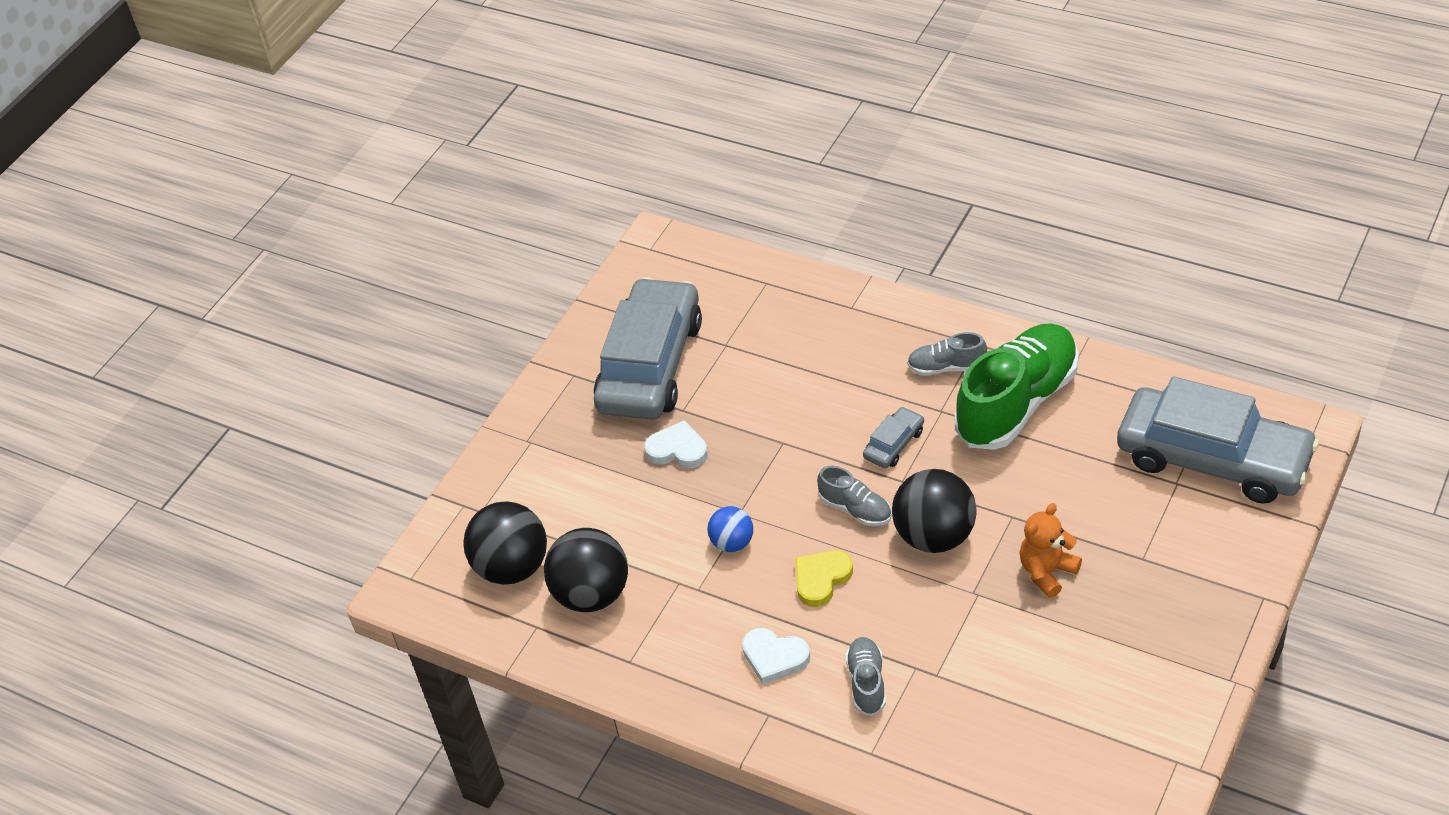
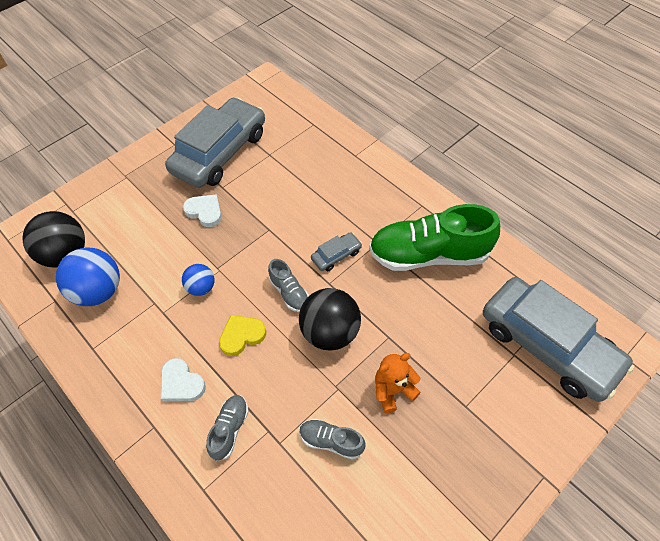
camera: 15 degrees right, 10 degrees up
(592, 594) = (99, 291): black ball -> blue ball
(946, 367) = (395, 214): grey shoe -> grey shoe (331, 441)
(1017, 403) = (429, 255): green shoe -> green shoe turned 150 degrees counterclockwise

